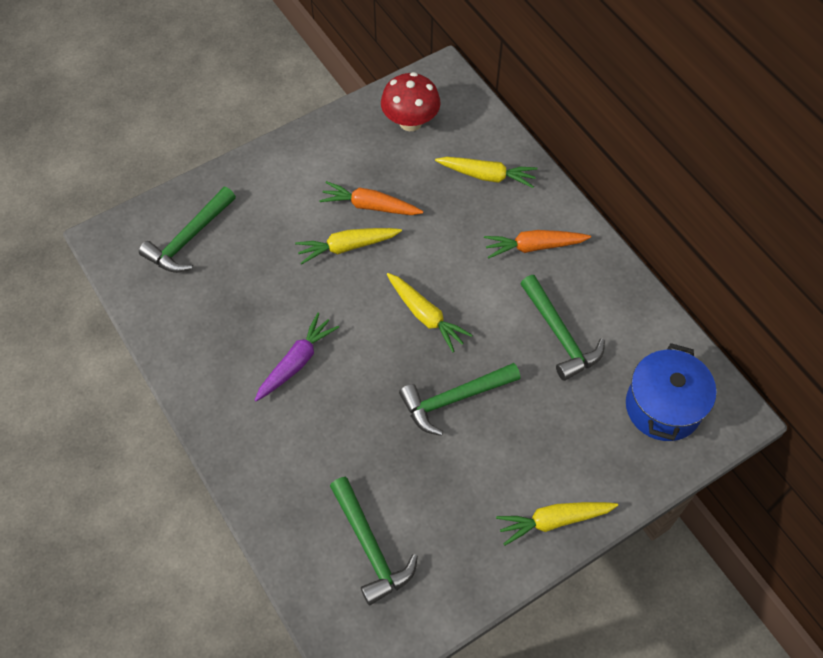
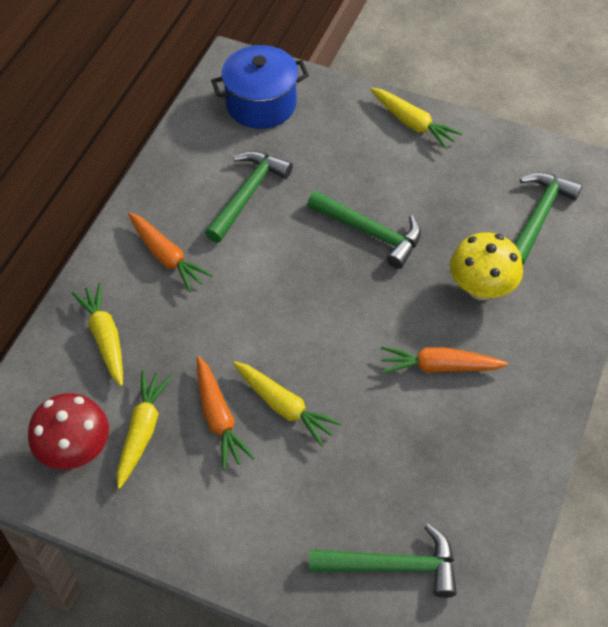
camera: 125 degrees left, 5 degrees down
(296, 362) = (439, 367): purple carrot -> orange carrot
(337, 442) = (481, 288): none -> yellow mushroom
(425, 316) = (308, 297): yellow carrot -> yellow carrot (142, 431)

